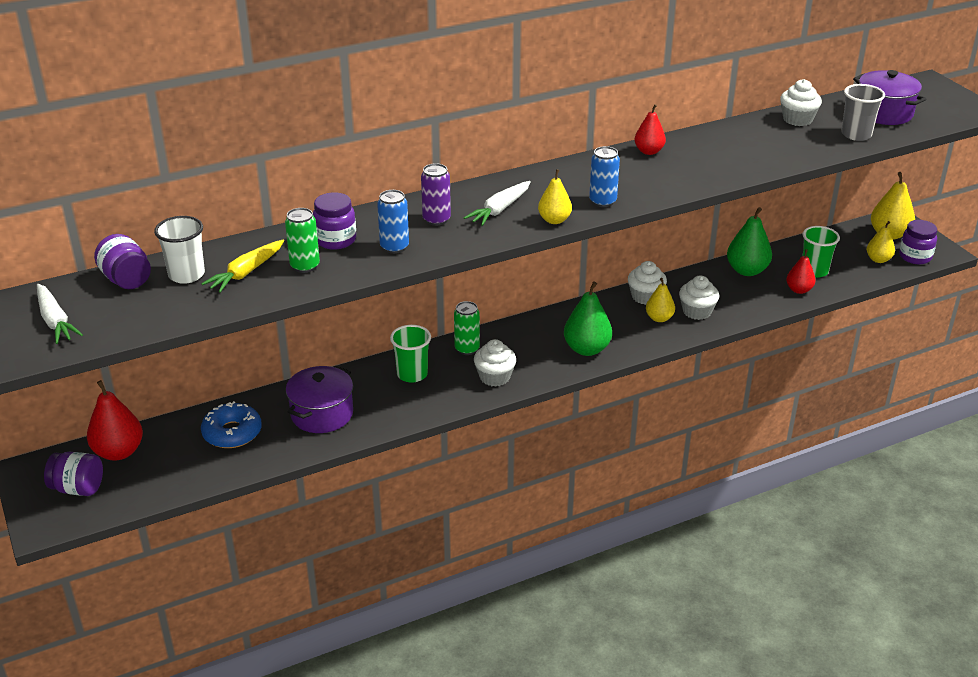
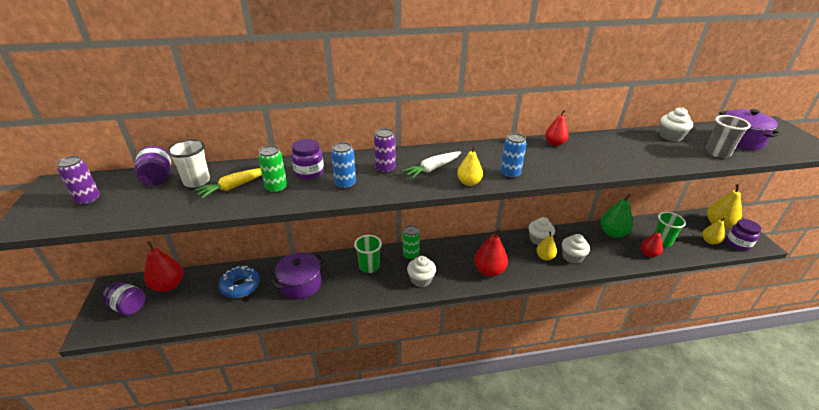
camera: 15 degrees right, 0 degrees up
(55, 321) = (88, 200): white carrot -> purple can
(587, 349) = (489, 271): green pear -> red pear

